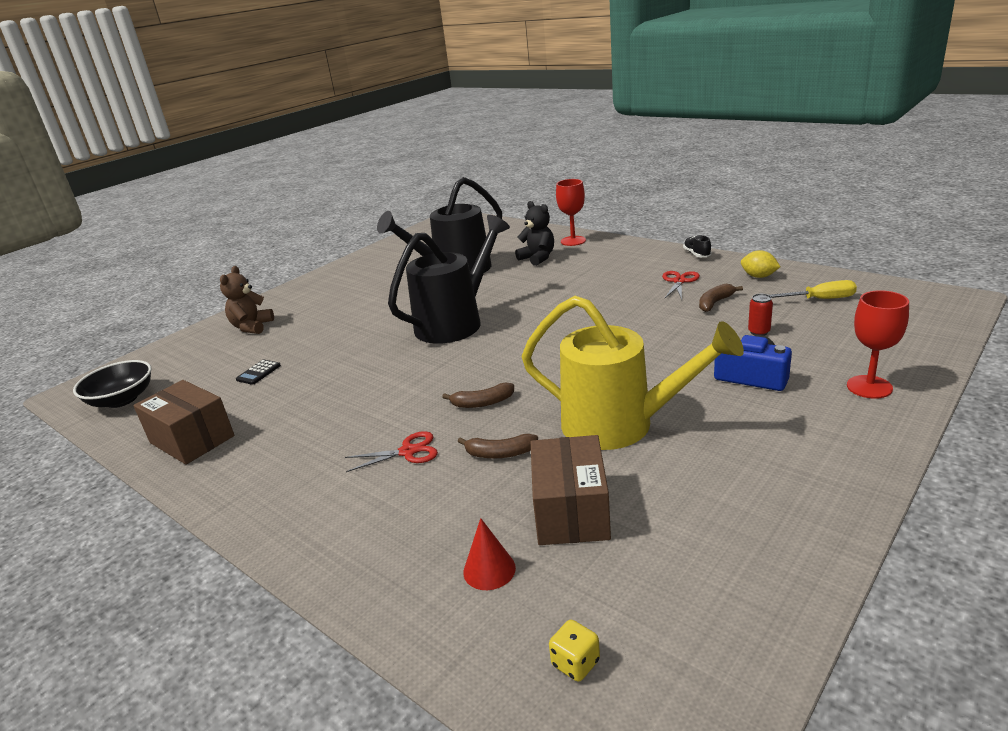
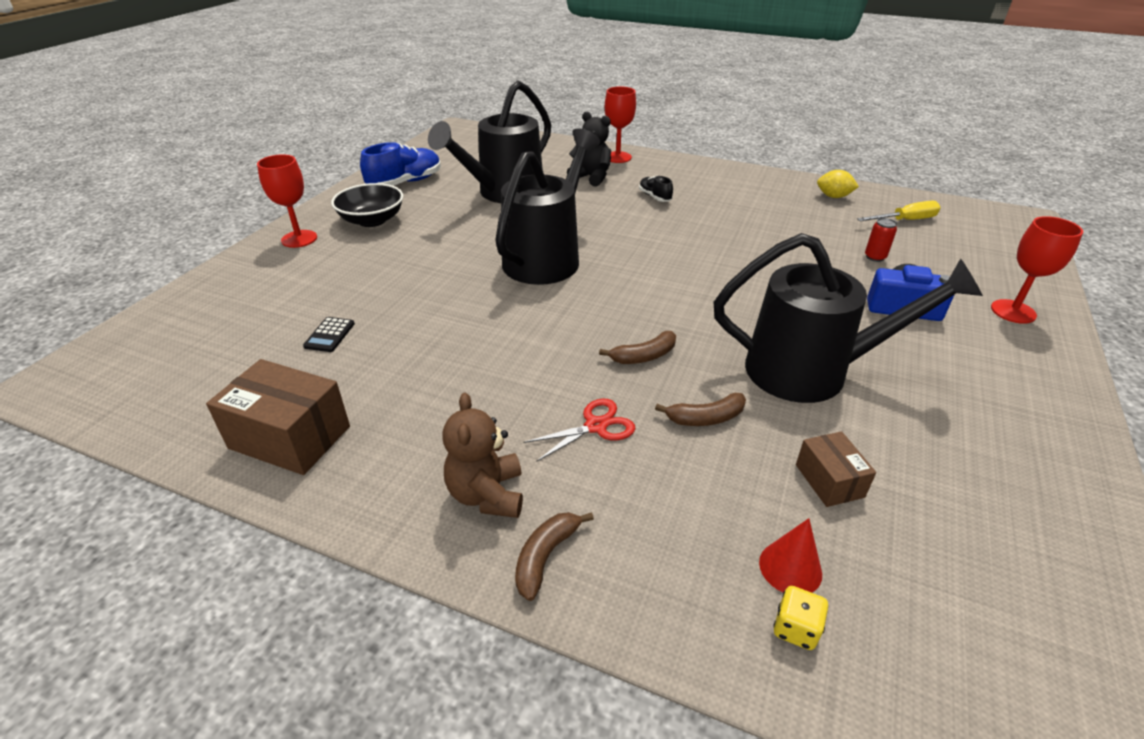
camera: 20 degrees left, 10 degrees up
(122, 399) = (143, 387): black bowl -> black bowl (372, 220)
(252, 327) = (280, 272): brown teddy bear -> brown teddy bear (487, 494)
(279, 303) = (299, 239): none -> red goblet
(382, 262) = (405, 183): none -> blue shoe
(571, 511) = (829, 481): brown box -> brown box, size x0.57
(575, 663) = (960, 670): yellow dice -> yellow dice (795, 628)
(621, 425) = (812, 371): yellow watering can -> black watering can
(679, 281) = (760, 203): red scissors -> none
(697, 254) = (757, 172): black shoe -> black shoe (654, 197)
(715, 303) = (811, 226): brown banana -> brown banana (545, 556)

